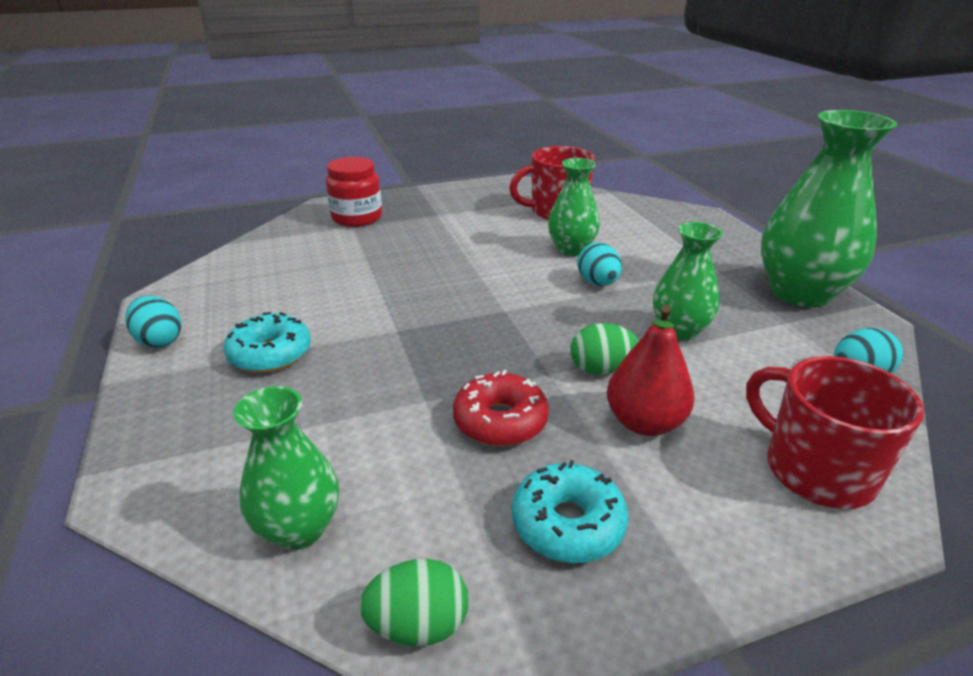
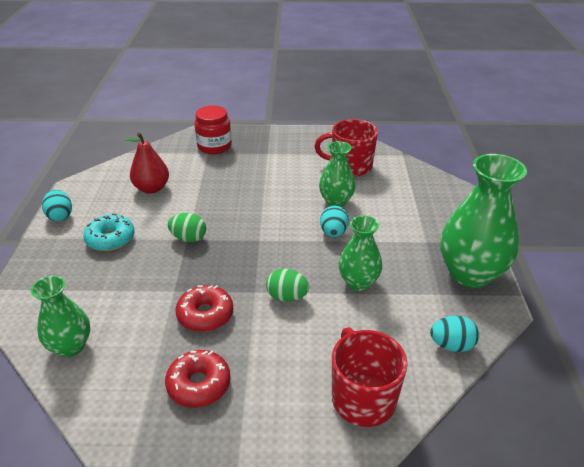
camera: 20 degrees right, 5 degrees up
(418, 625) = (96, 411): green egg -> green egg (189, 238)
(567, 524) = (199, 384): turquoise donut -> red donut
(644, 422) = (285, 339): red pear -> red pear (152, 188)

